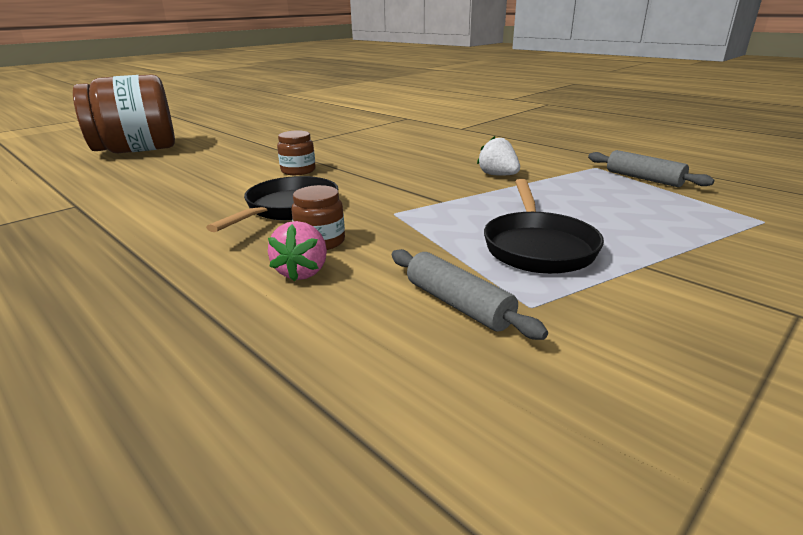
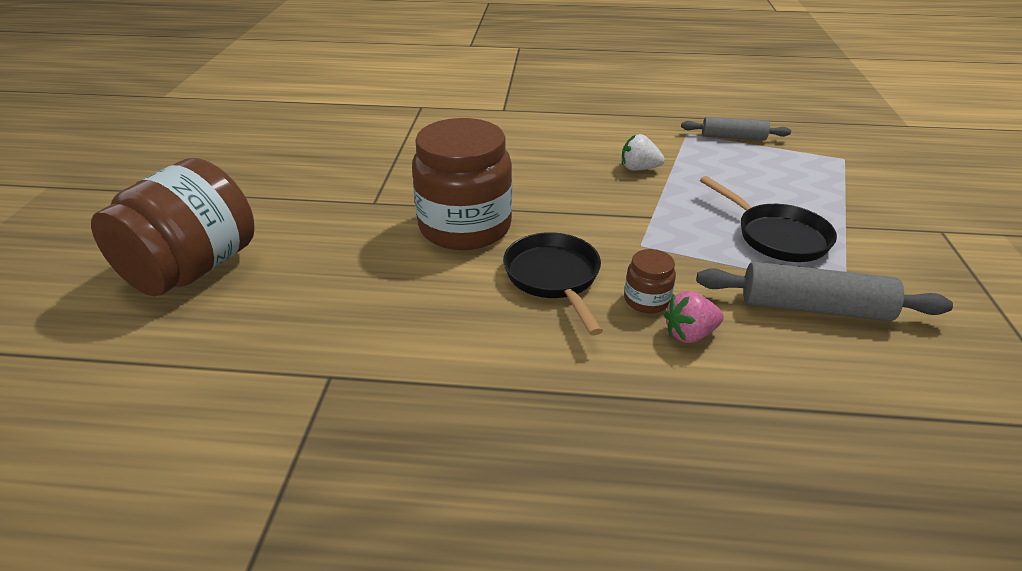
camera: 40 degrees left, 10 degrees up
(298, 171) = (465, 227): brown jar -> brown jar, size x2.33
(302, 272) = (689, 334): pink strawberry -> pink strawberry turned 105 degrees clockwise
(458, 304) = (814, 308): grey rolling pin -> grey rolling pin, size x1.54

